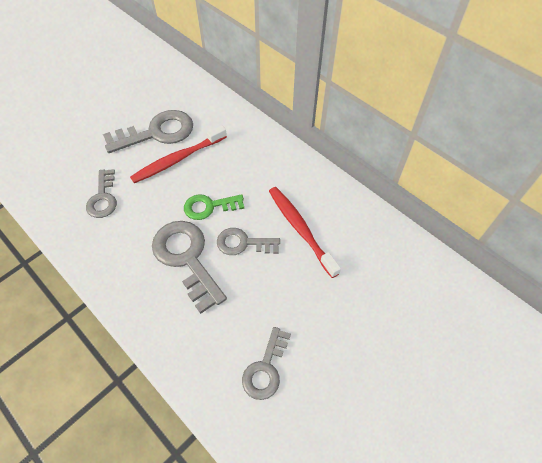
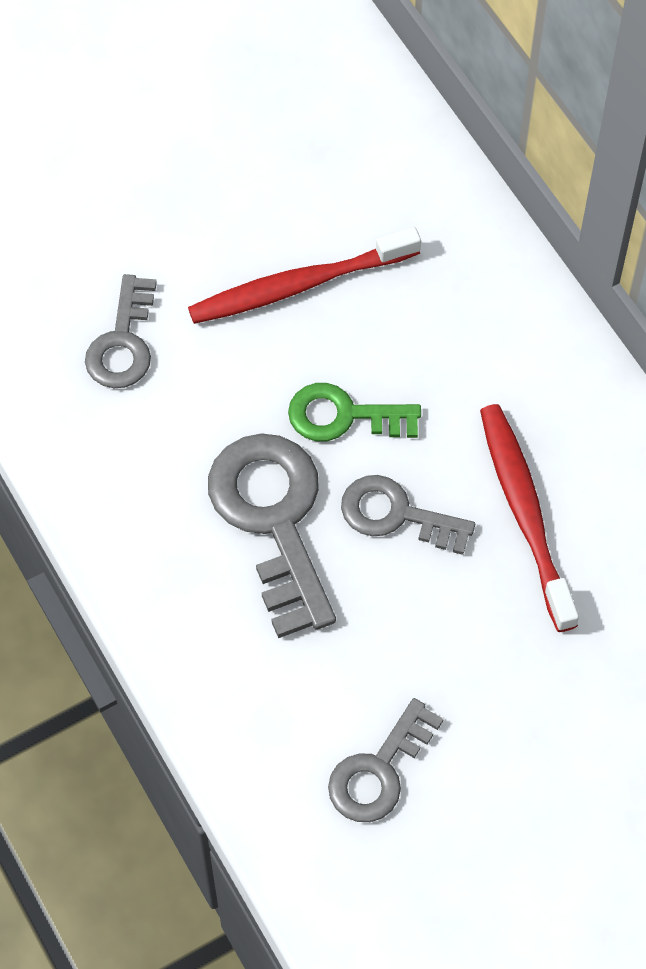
camera: 15 degrees right, 5 degrees up
(156, 133) = (263, 206): grey key -> none

